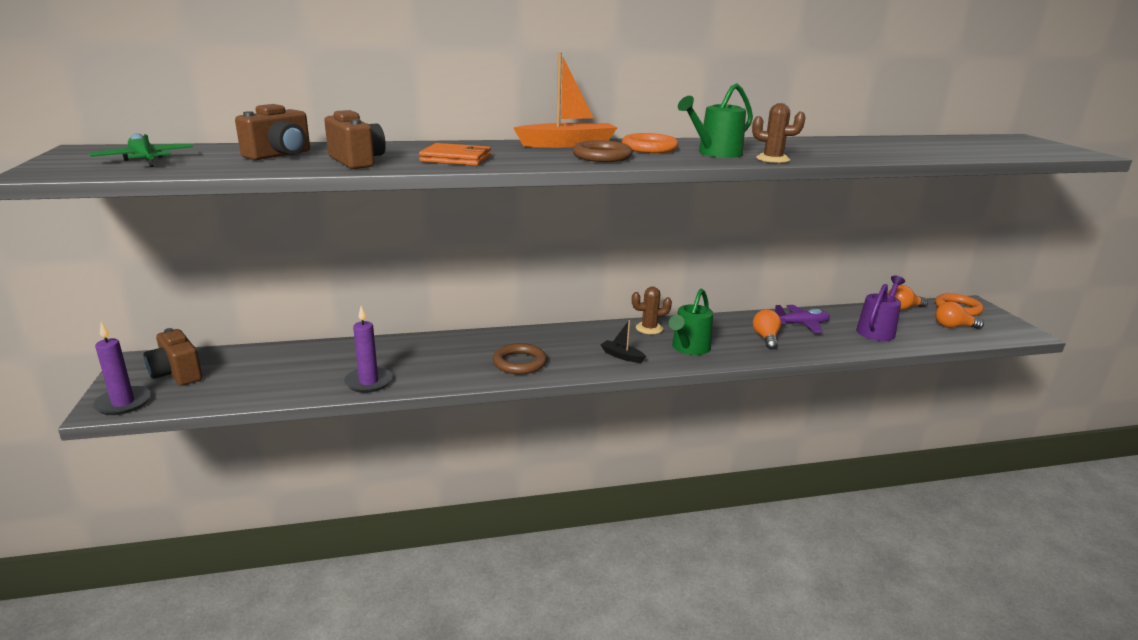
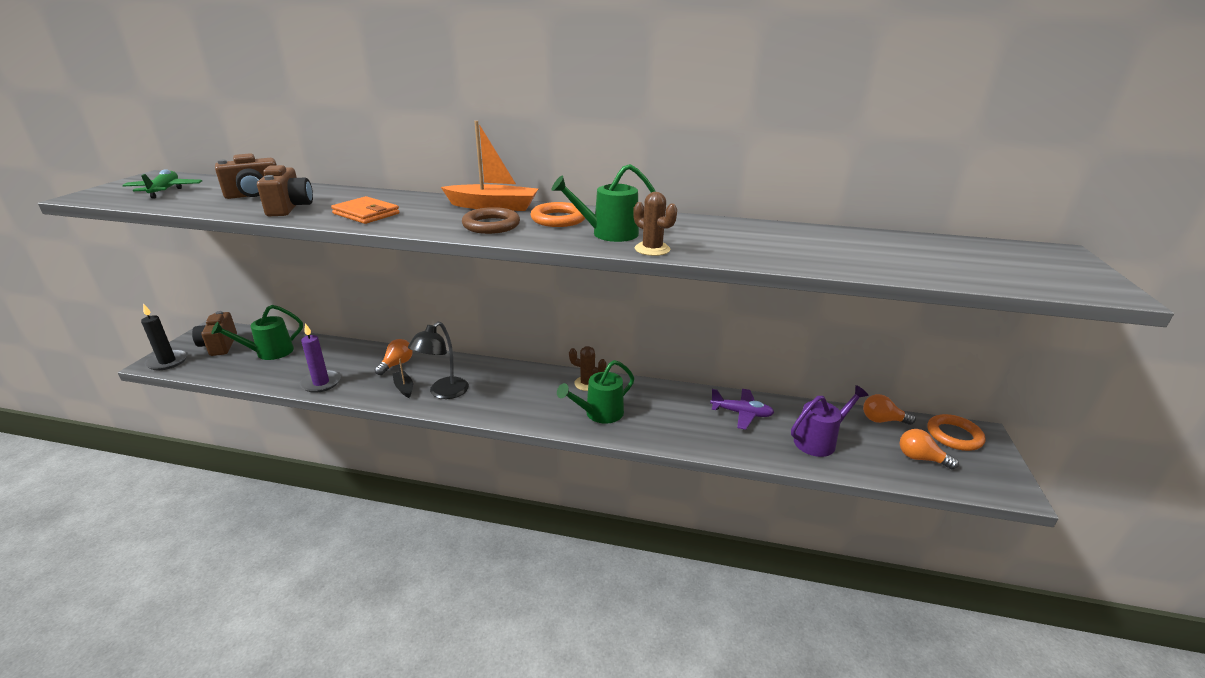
camera: 25 degrees right, 5 degrees up
(123, 403) = (167, 362): purple candle -> black candle
(259, 368) = (269, 352): none -> green watering can
(519, 363) = (443, 393): brown ring -> black lamp
(622, 356) = (531, 407): black boat -> black boat (404, 388)
(766, 338) = (686, 421): orange light bulb -> orange light bulb (396, 364)

